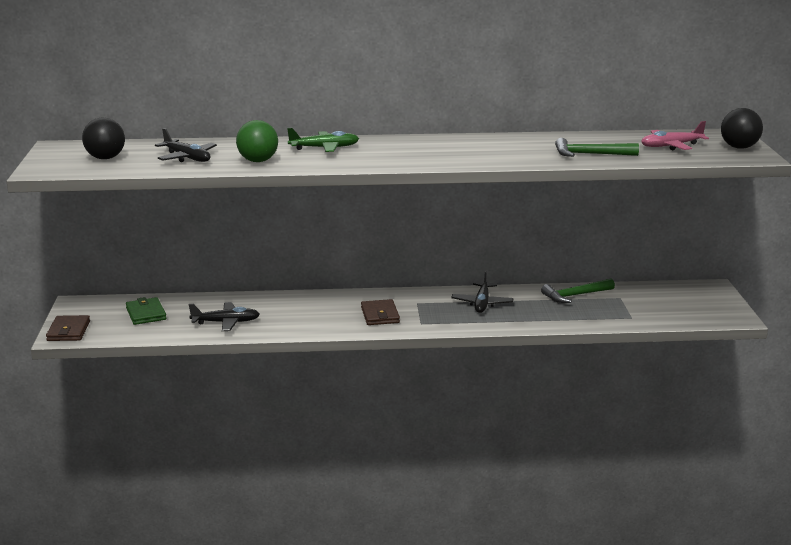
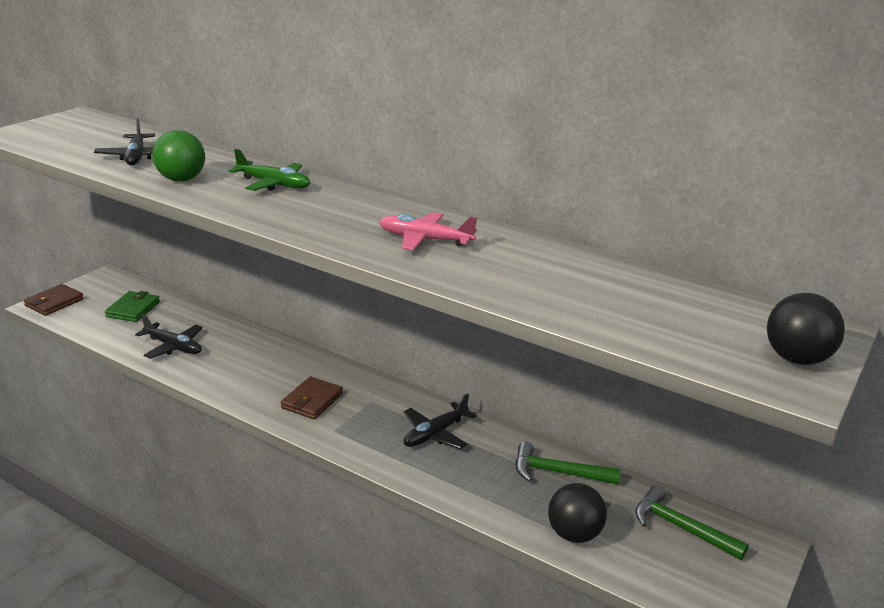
camera: 35 degrees right, 5 degrees up
(105, 158) = (79, 137): black ball -> black ball (574, 534)
(590, 154) = (543, 292): green hammer -> green hammer (680, 527)
(671, 146) = (688, 318): pink plane -> pink plane (425, 240)

